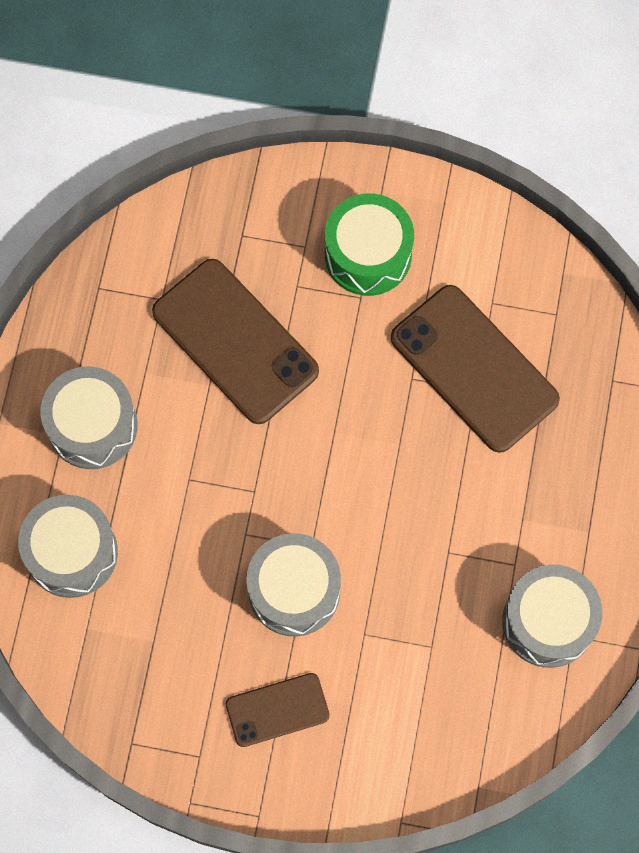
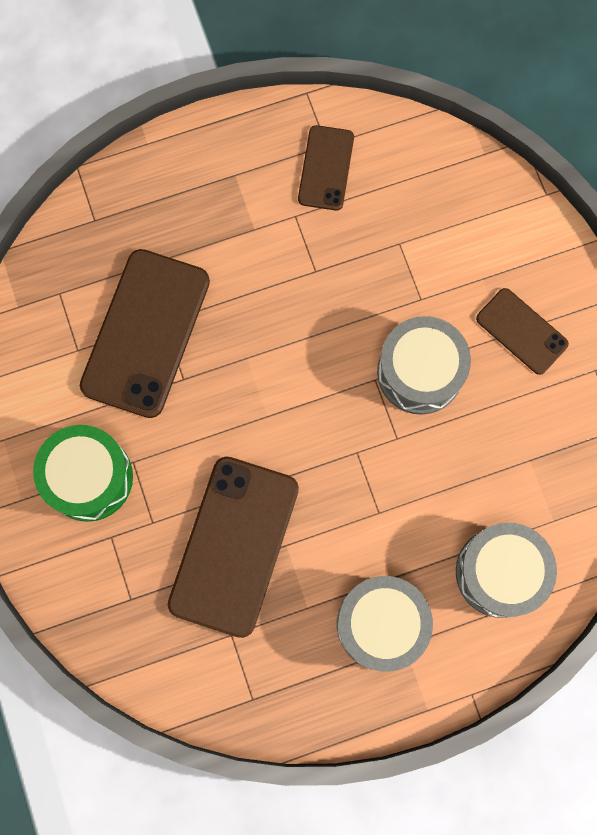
camera: 120 degrees left, 5 degrees up
(548, 621) = (326, 168): grey drum -> brown phone

